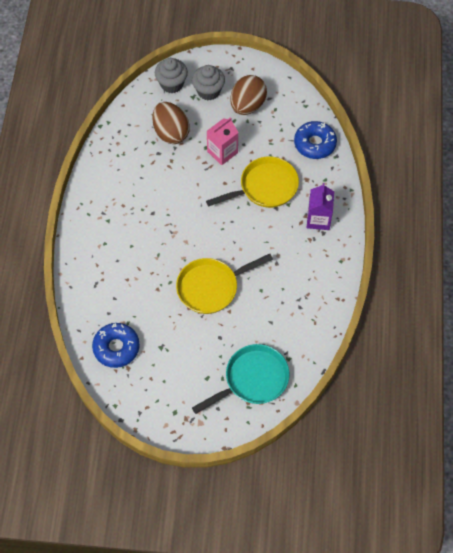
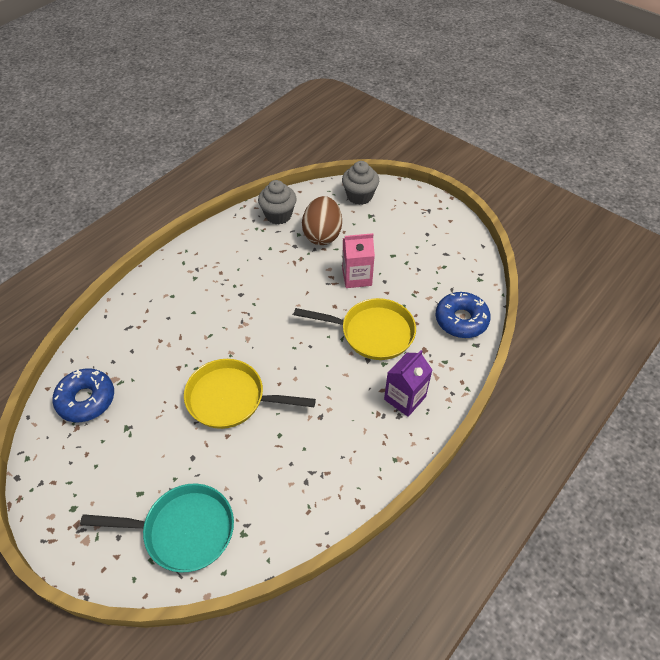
camera: 35 degrees right, 10 degrees down
(208, 91) = (389, 218): grey cupcake -> grey cupcake (278, 215)
(247, 105) = (418, 249): brown egg -> none

